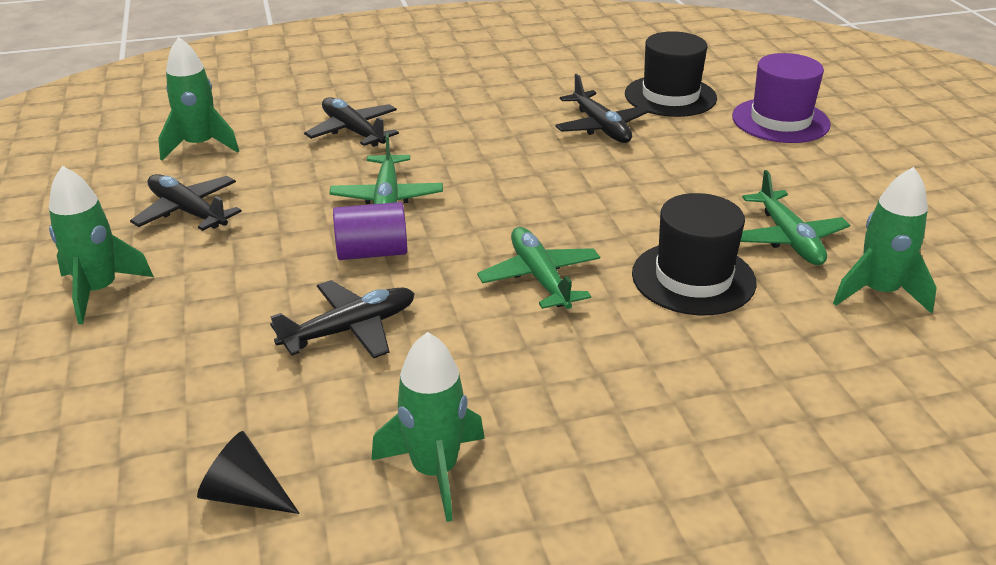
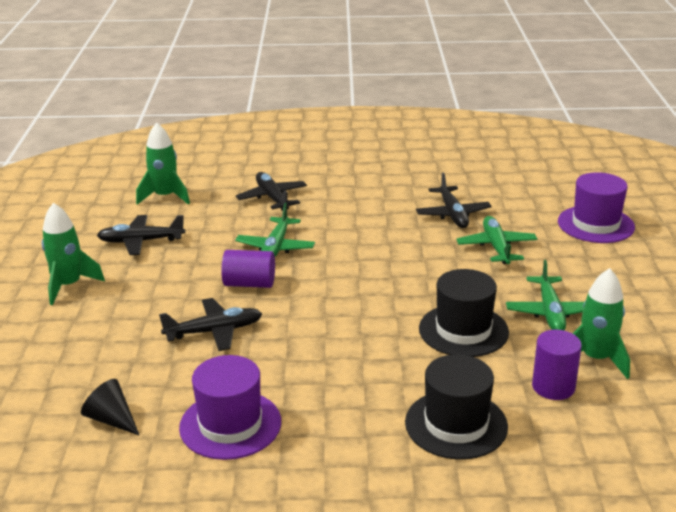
camera: 15 degrees right, 5 degrees down
(188, 212) = (141, 241): black plane -> black plane turned 60 degrees counterclockwise
(434, 470) = (230, 424): green rocket -> purple hat
(540, 278) = (355, 316): green plane -> green plane (496, 247)
(670, 96) = (519, 196): black hat -> black hat (456, 424)
(848, 339) = (553, 387): none -> purple cylinder

